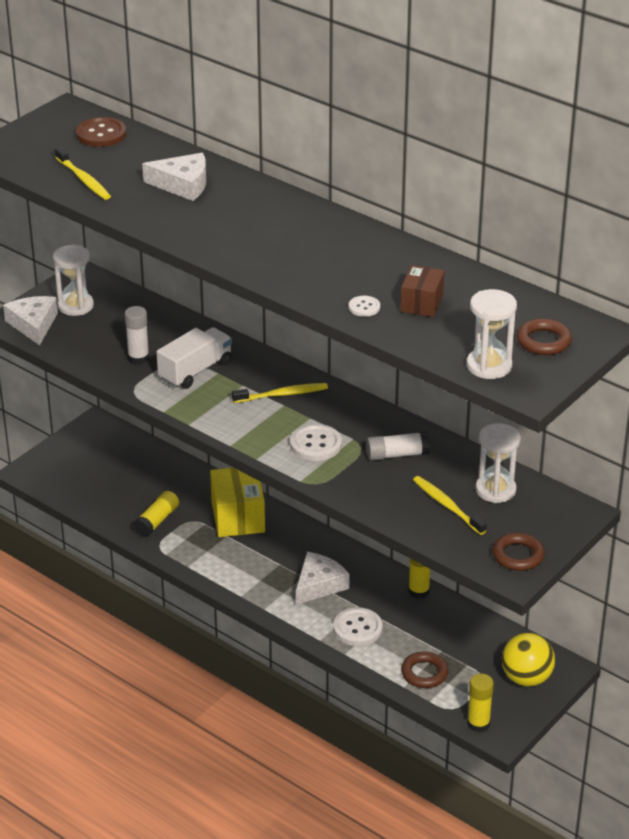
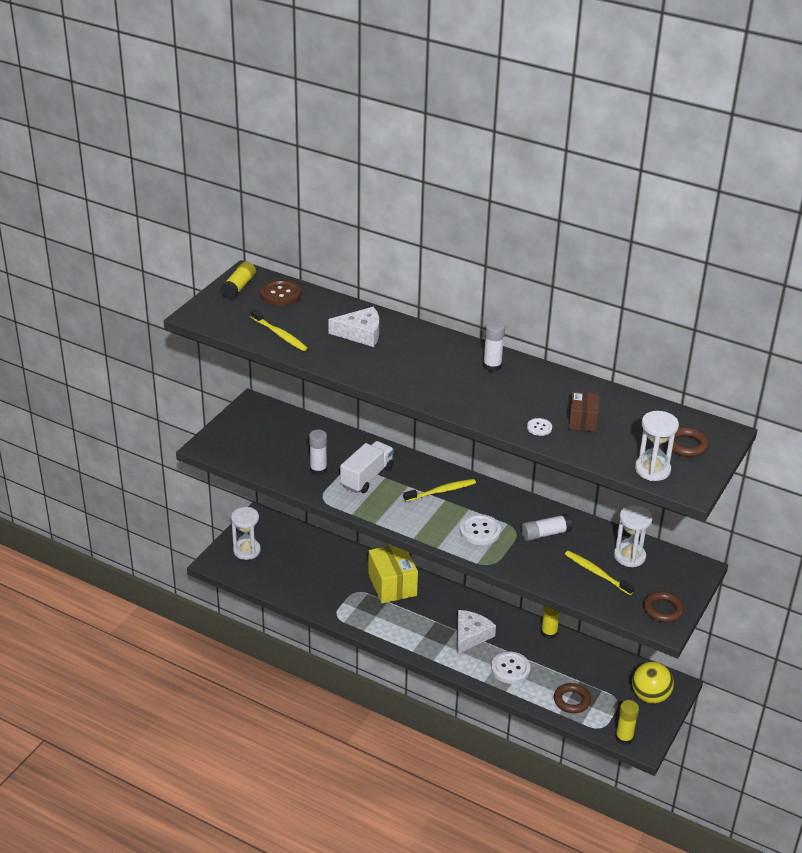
camera: 10 degrees left, 0 degrees up
(33, 324) = (225, 448): white cheese -> none
(75, 306) = (255, 429): white hourglass -> white hourglass (247, 550)
(157, 521) = (329, 594): yellow glue stick -> yellow glue stick (238, 287)
(332, 233) = (492, 366): none -> white glue stick

